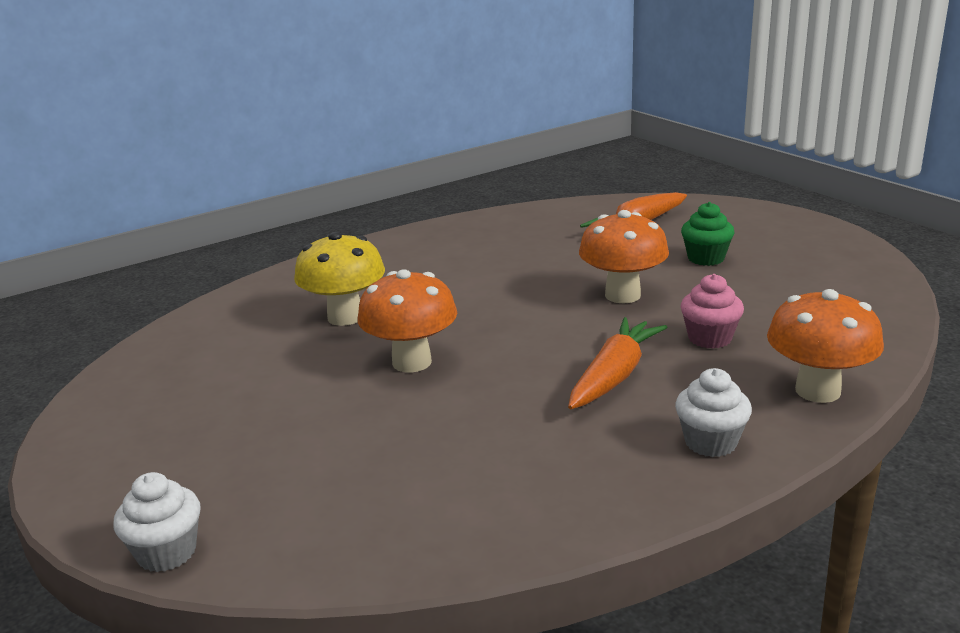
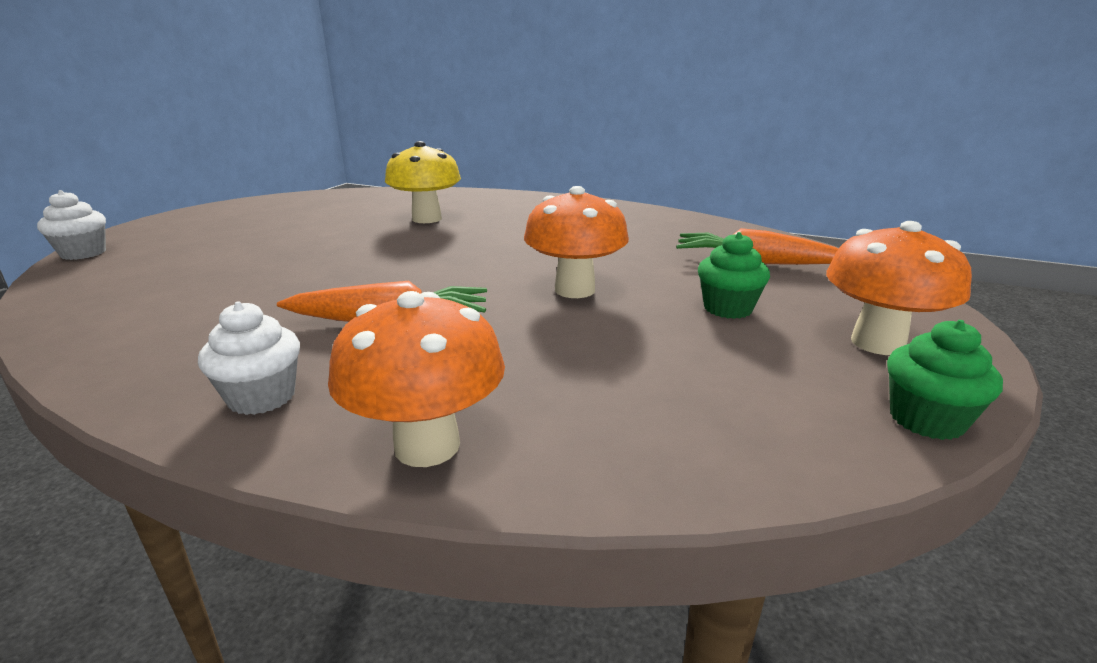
camera: 55 degrees right, 0 degrees up
(412, 362) = (367, 250): orange mushroom -> orange mushroom (877, 343)
(709, 338) = (517, 349): pink cupcake -> none
(873, 260) = (926, 420): none -> green cupcake

